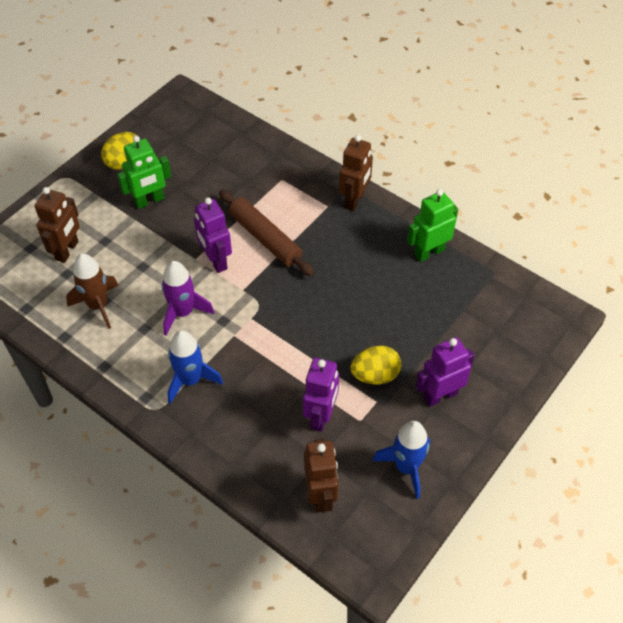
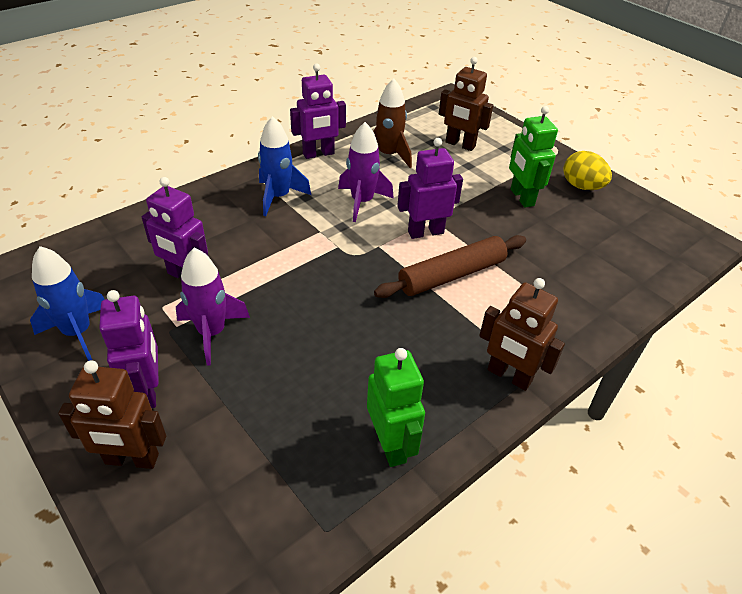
camera: 100 degrees right, 10 degrees down
(107, 365) = (318, 154): none -> purple robot
(321, 495) = (98, 260): brown robot -> brown robot (131, 459)
(375, 375) = (212, 333): yellow egg -> purple rocket

